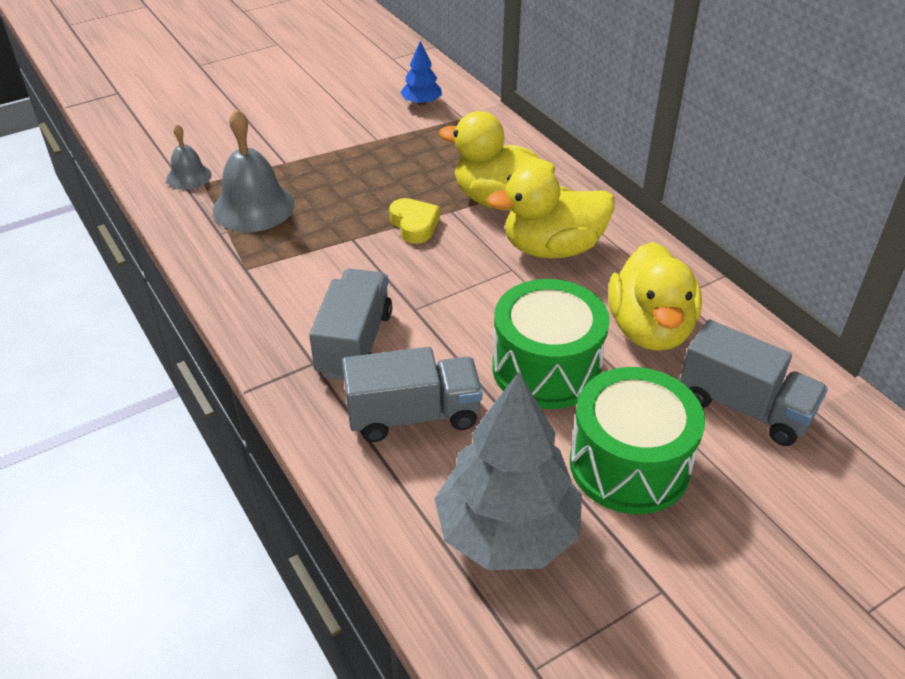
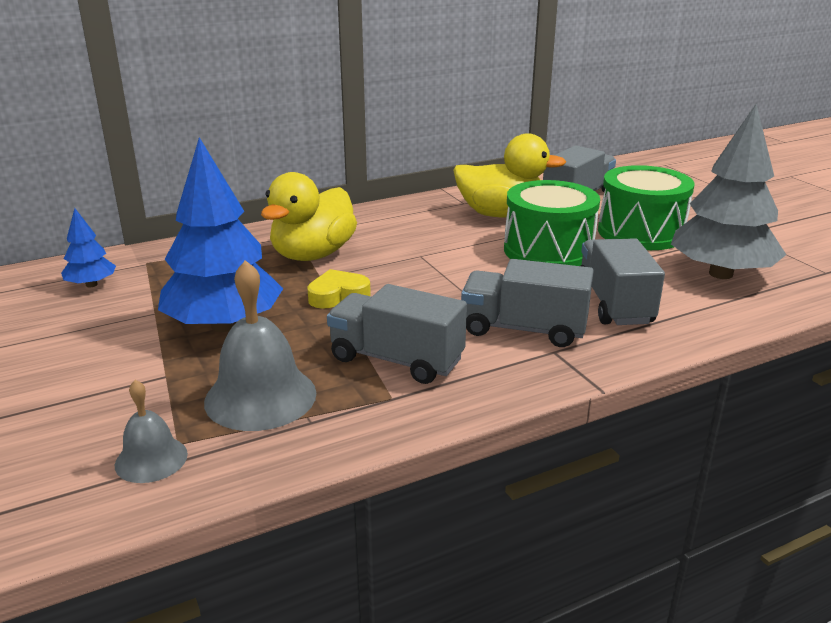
camera: 85 degrees left, 15 degrees down
(301, 267) = (396, 360): none -> grey truck
(358, 174) = (224, 325): none -> blue tree
(552, 248) = (394, 238): yellow duck -> none

